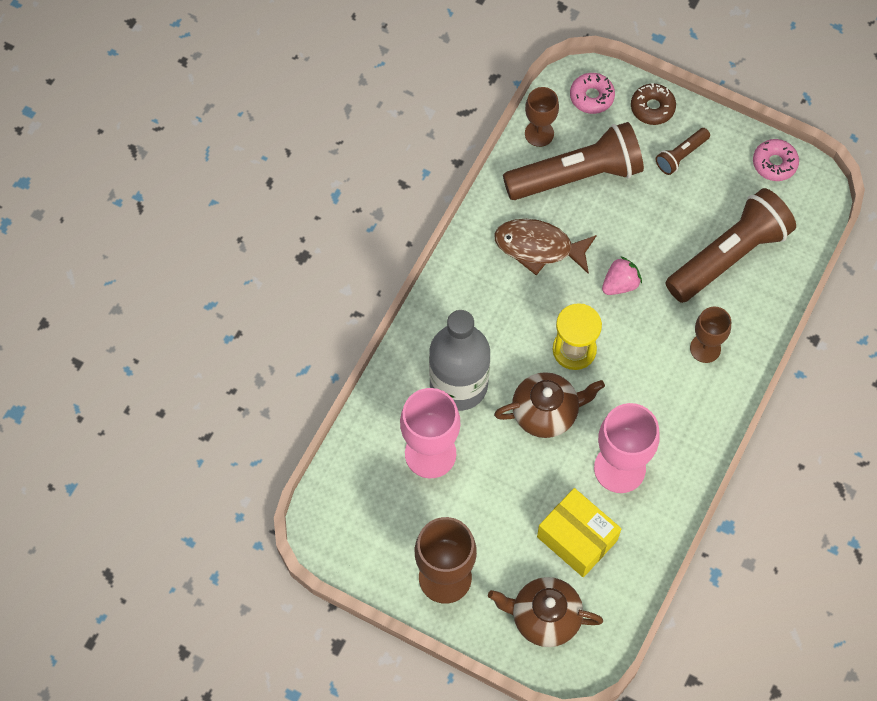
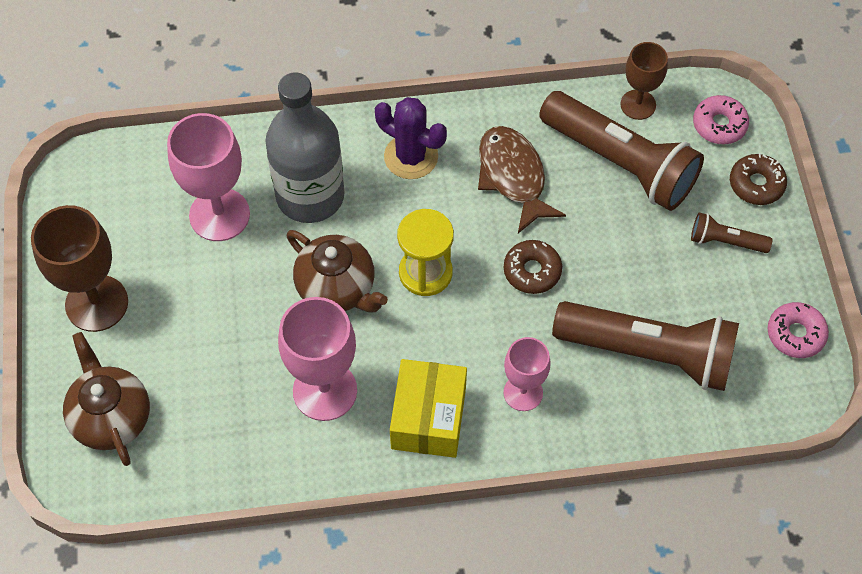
camera: 55 degrees right, 5 degrees down
(474, 300) = (411, 157): none -> purple cactus
(577, 538) = (218, 396): yellow box -> yellow box (428, 418)
(620, 284) = (532, 271): pink strawberry -> brown donut
(705, 348) = (523, 393): brown goblet -> pink goblet

